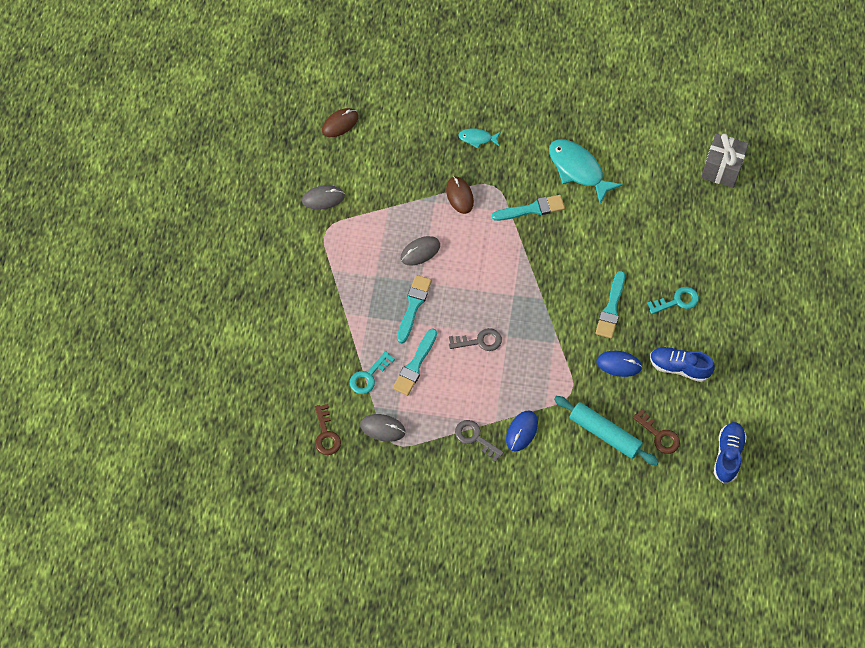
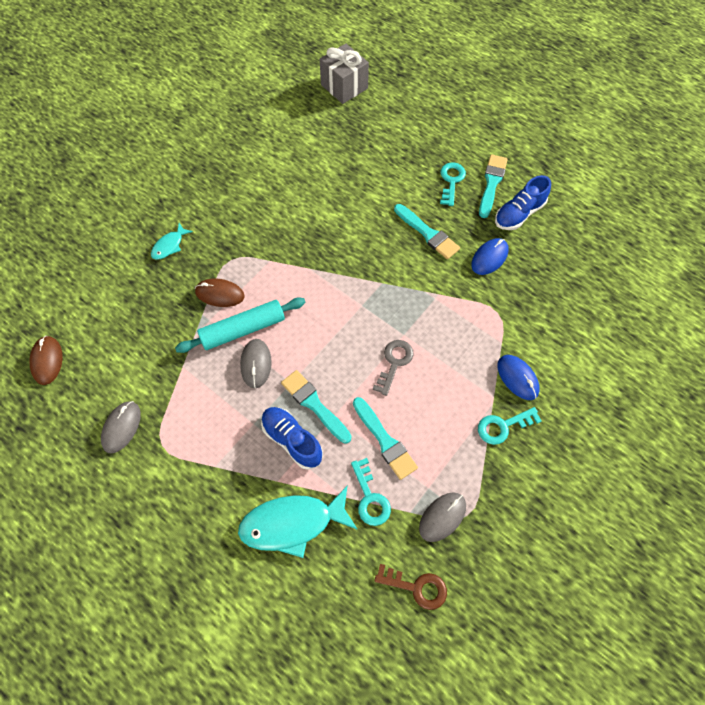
camera: 60 degrees left, 0 degrees up
(475, 438) = (503, 426): grey key -> turquoise key
(531, 209) = (280, 241): turquoise brush -> turquoise brush (491, 183)
(578, 170) = (267, 184): turquoise fish -> turquoise fish (292, 523)
(604, 433) = (556, 307): turquoise rolling pin -> turquoise rolling pin (243, 329)
(659, 435) = (580, 264): brown key -> none
(728, 455) = (626, 223): blue shoe -> blue shoe (292, 440)

